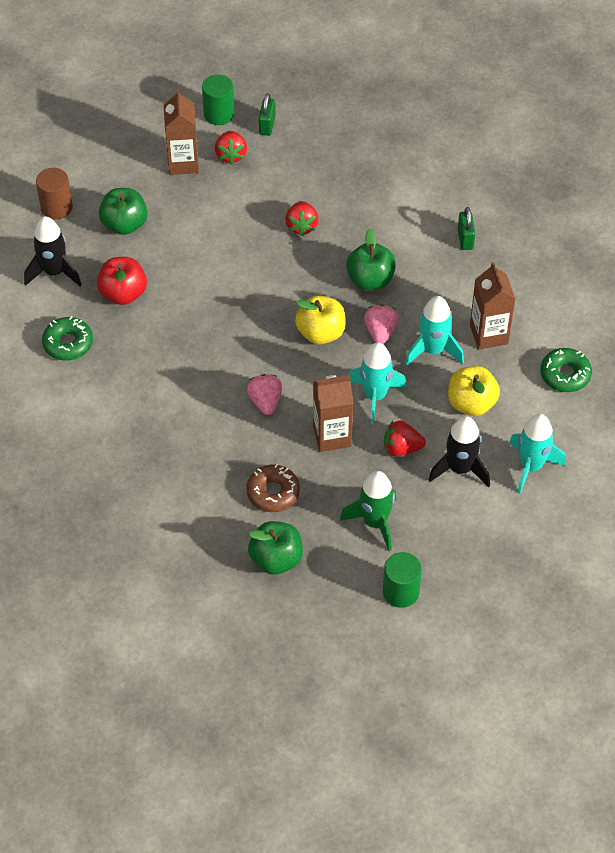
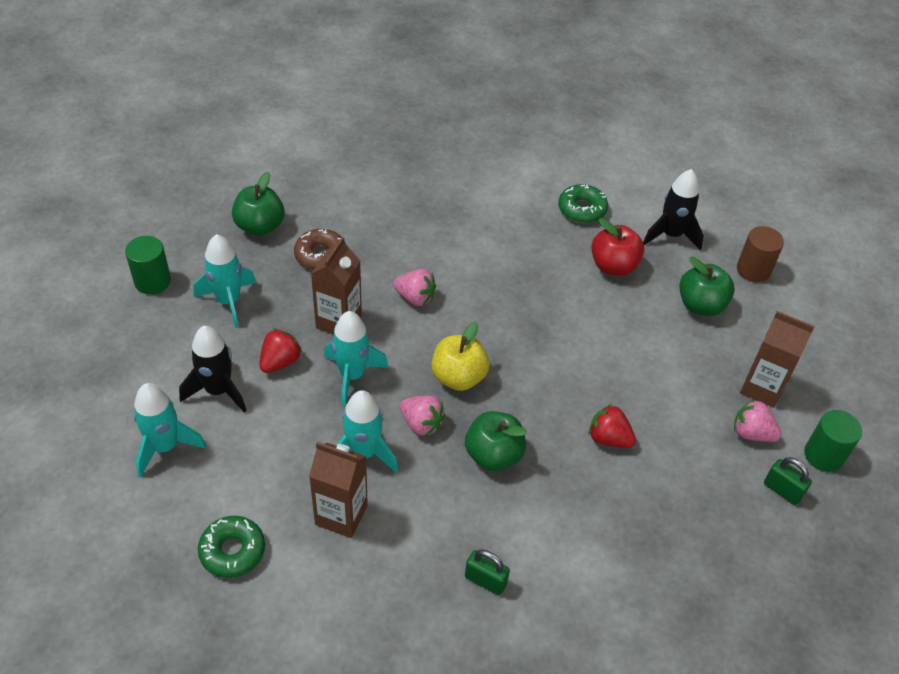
camera: 120 degrees right, 5 degrees down
(231, 155) = (751, 433): red strawberry -> pink strawberry
(375, 522) = (228, 301): green rocket -> turquoise rocket
(471, 403) = (276, 445): yellow apple -> none

